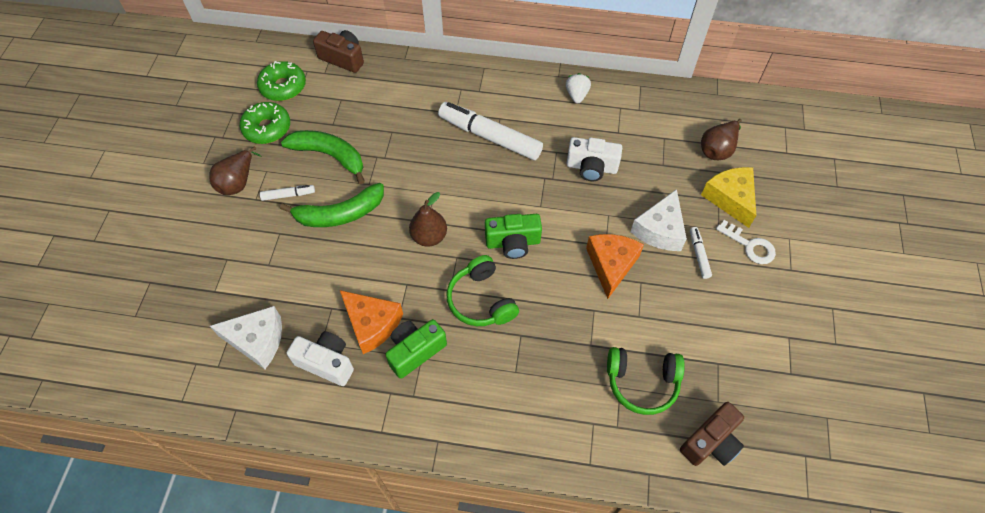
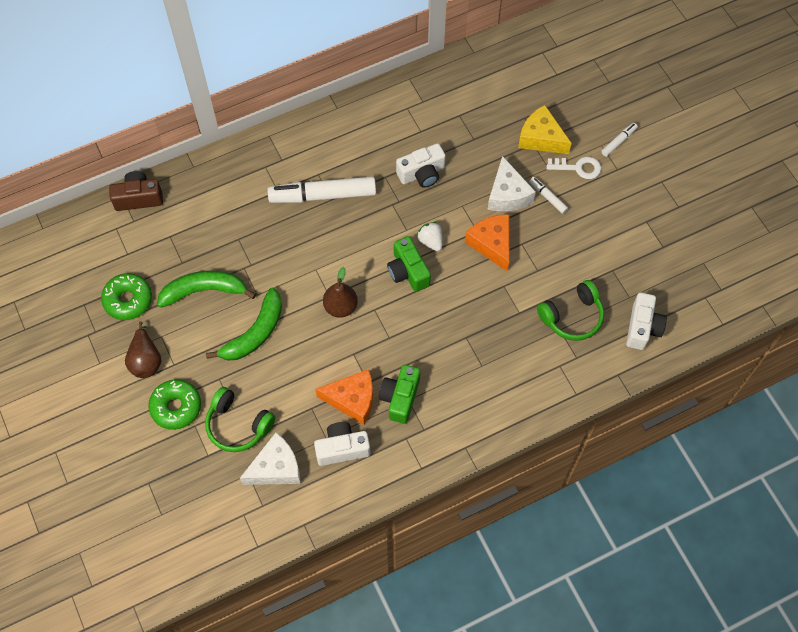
camera: 35 degrees left, 5 degrees up
(283, 87) = (108, 255): green donut -> green donut (176, 407)
(288, 195) = (198, 344): white marker -> white marker (618, 142)
(481, 300) = (418, 330): green headphones -> green headphones (238, 425)
(513, 243) = (408, 271): green camera -> green camera turned 105 degrees clockwise
(576, 95) = (365, 117): white strawberry -> white strawberry (430, 241)
(711, 442) = (642, 327): brown camera -> white camera
(717, 149) = (505, 102): brown pear -> none

